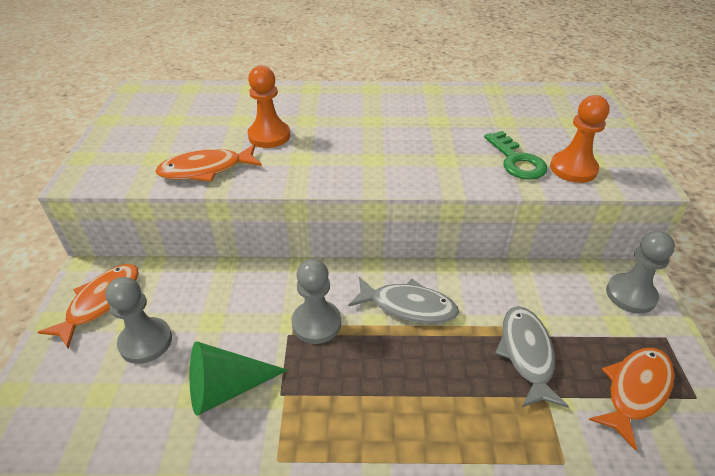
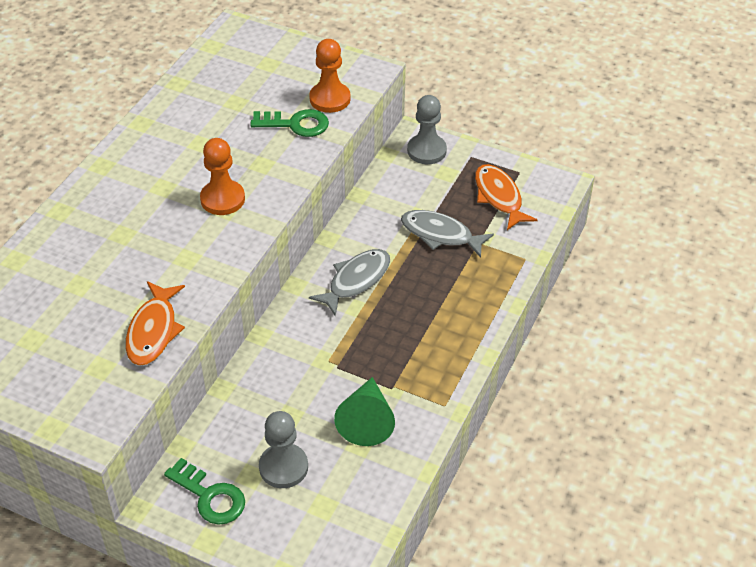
camera: 65 degrees left, 5 degrees up
(100, 302) = (210, 496): orange fish -> green key
(269, 136) = (130, 270): orange pawn -> orange pawn (222, 199)
(316, 323) = (336, 345): grey pawn -> none

